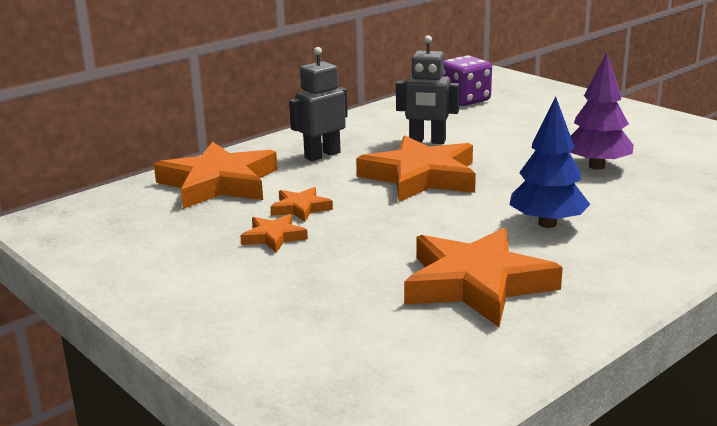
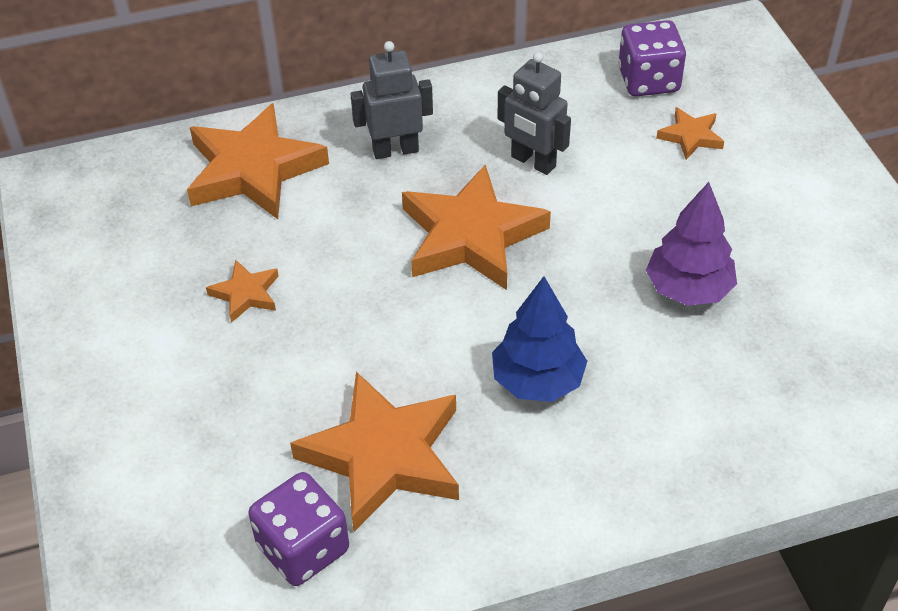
camera: 25 degrees right, 25 degrees up
(301, 208) = (305, 250): orange star -> orange star (691, 136)
(467, 347) = (303, 548): none -> purple dice

